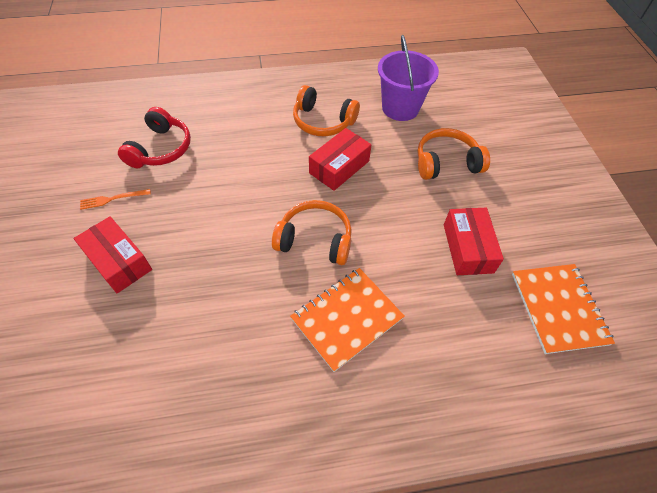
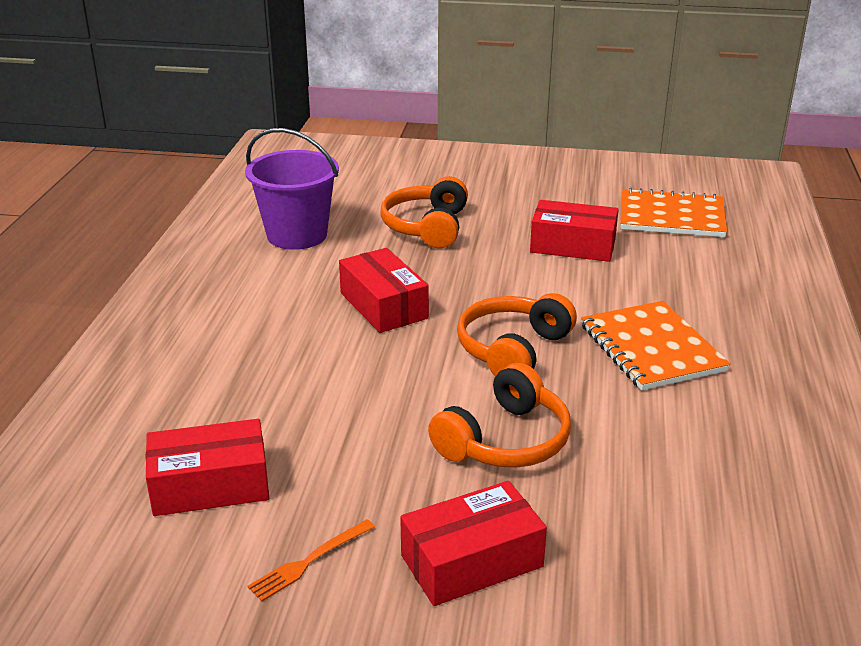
camera: 70 degrees left, 25 degrees down
(113, 199) = (309, 561): orange fork -> orange fork turned 45 degrees clockwise
(160, 149) = (210, 485): red headphones -> red box
(323, 121) = (274, 301): orange headphones -> orange headphones (504, 440)

